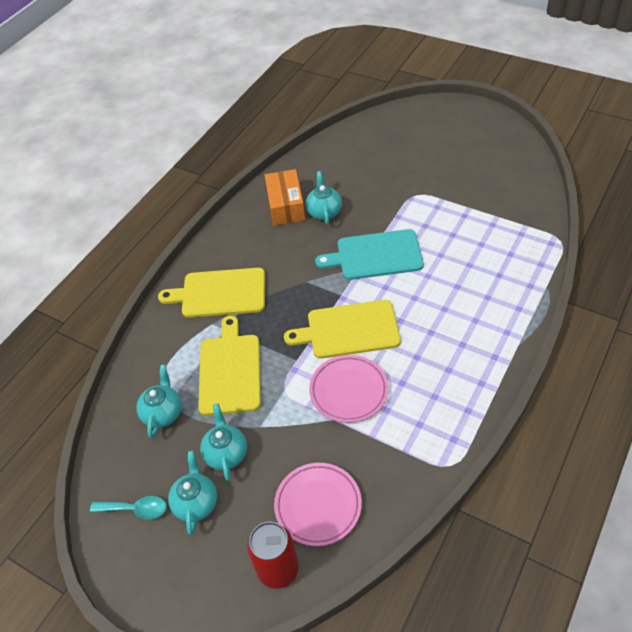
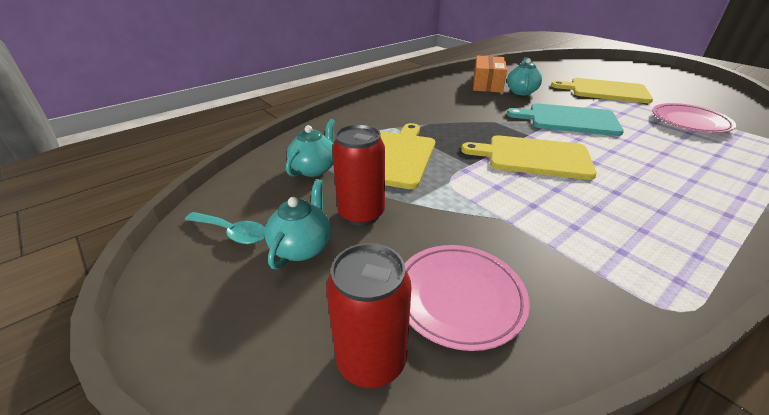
camera: 15 degrees right, 15 degrees down
(220, 293) = (410, 113): yellow cutting board -> yellow cutting board (605, 91)
(226, 453) = (361, 214): turquoise teapot -> red can
(348, 391) = (526, 199): pink plate -> pink plate (689, 122)

